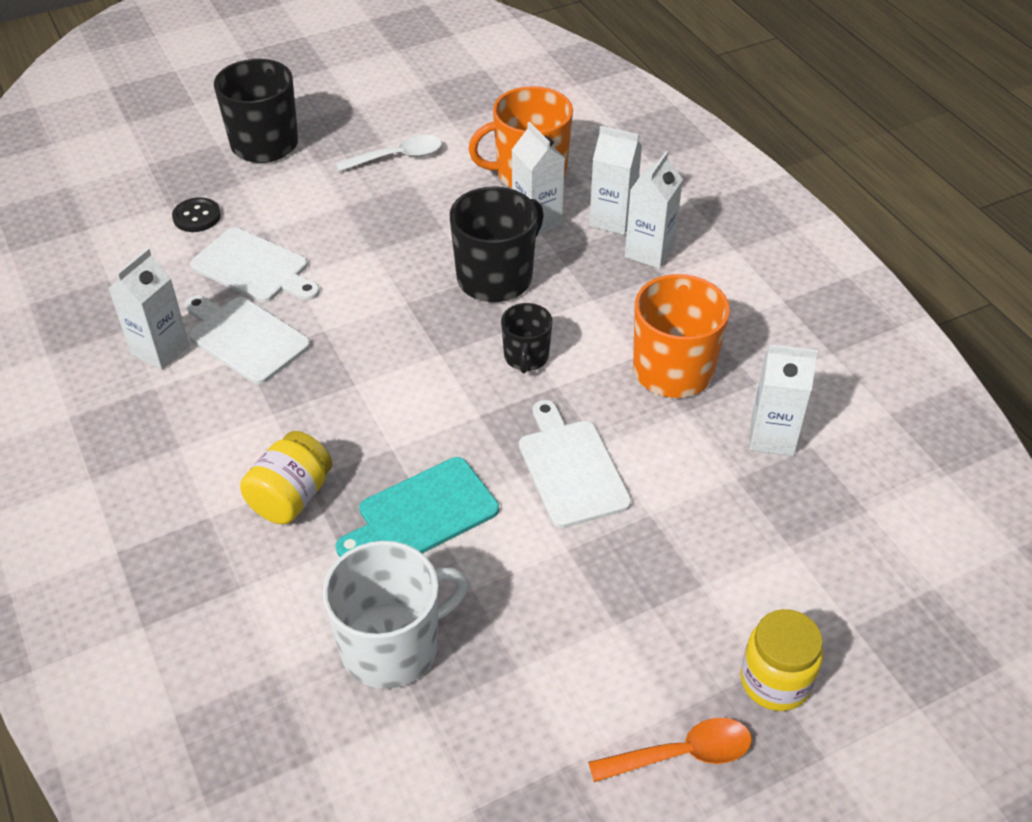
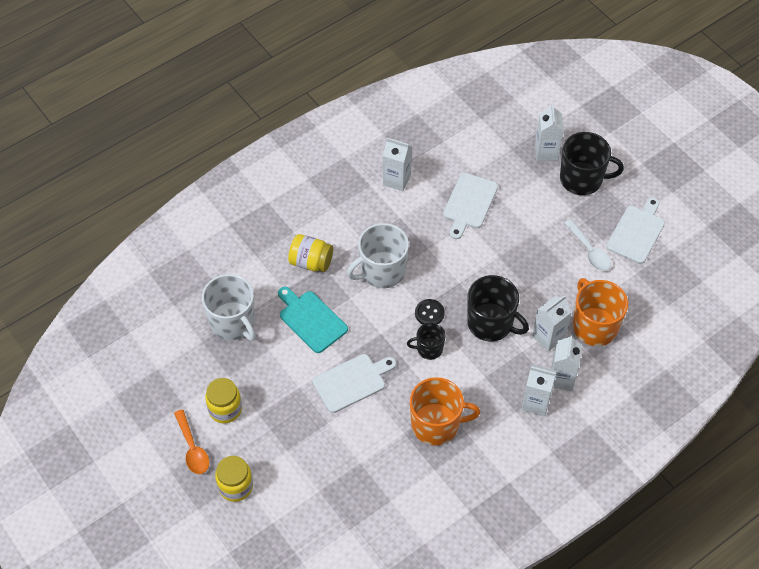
camera: 80 degrees right, 10 degrees up
(197, 216) = (504, 165): black button -> black button (429, 313)
(245, 338) = (414, 214): white cutting board -> white cutting board (637, 232)
(349, 396) = (382, 271): none -> white mug
(597, 682) = (225, 409): none -> yellow jar
(772, 437) = (394, 479): white carton -> white carton (546, 152)

